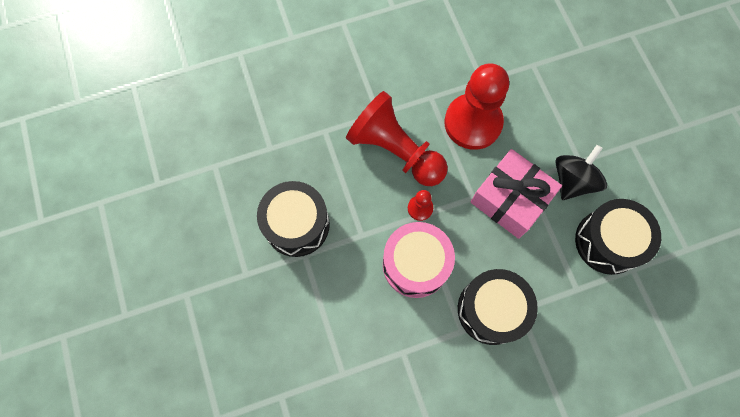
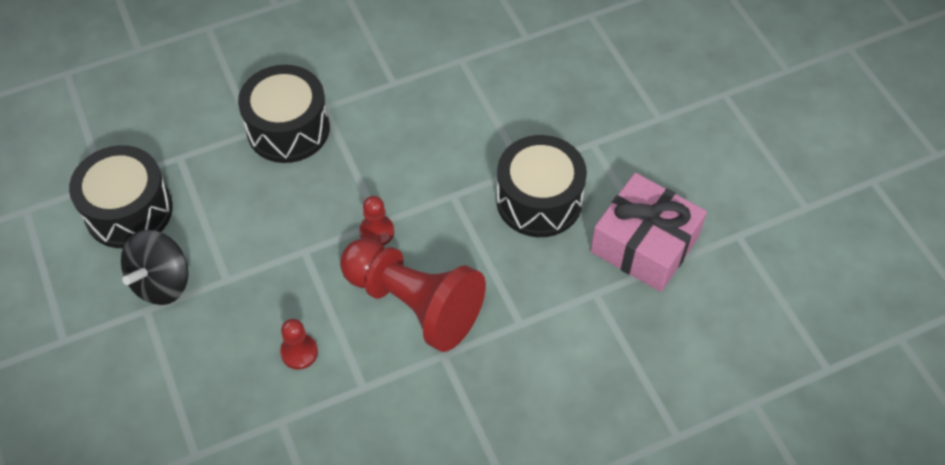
camera: 175 degrees right, 15 degrees down
(415, 264) = (381, 168): pink drum -> none
(473, 123) = (299, 352): red pawn -> red pawn, size x0.42
(510, 199) = (253, 252): pink gift -> pink gift (644, 244)

